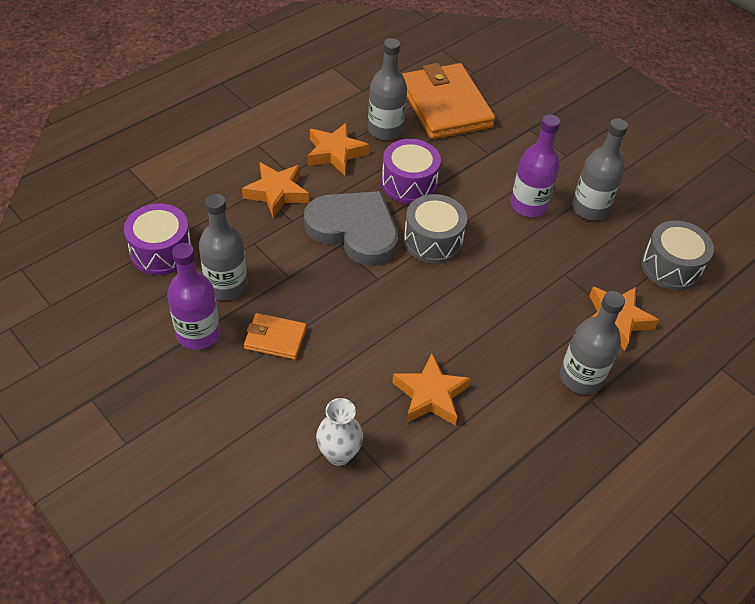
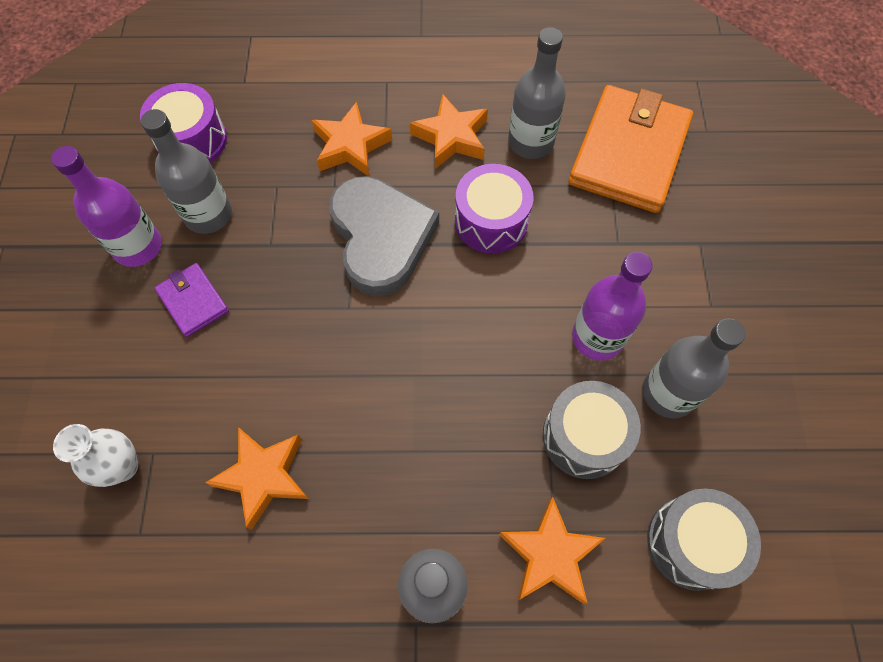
camera: 45 degrees right, 15 degrees up
(275, 338) = (193, 301): orange wallet -> purple wallet
(433, 241) = (446, 305): grey drum -> grey drum (584, 437)

